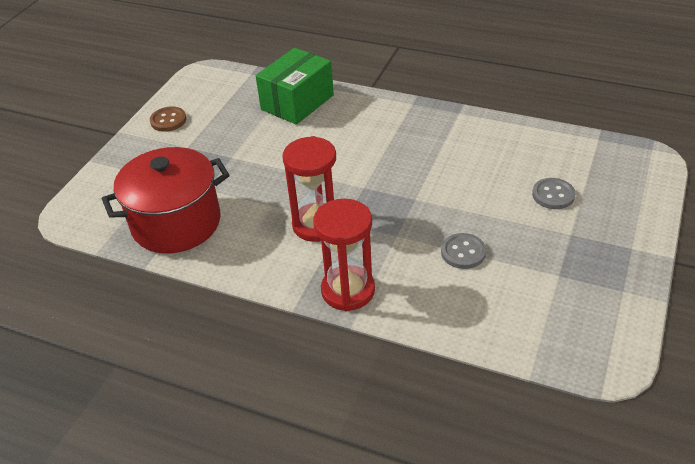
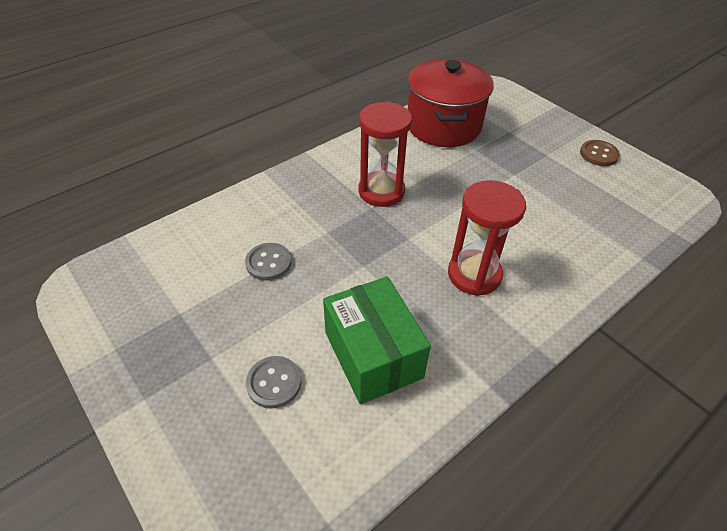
camera: 115 degrees right, 5 degrees up
(297, 102) = (590, 246): green box -> green box (373, 355)
(348, 290) = (295, 181): red hourglass -> red hourglass (474, 274)

